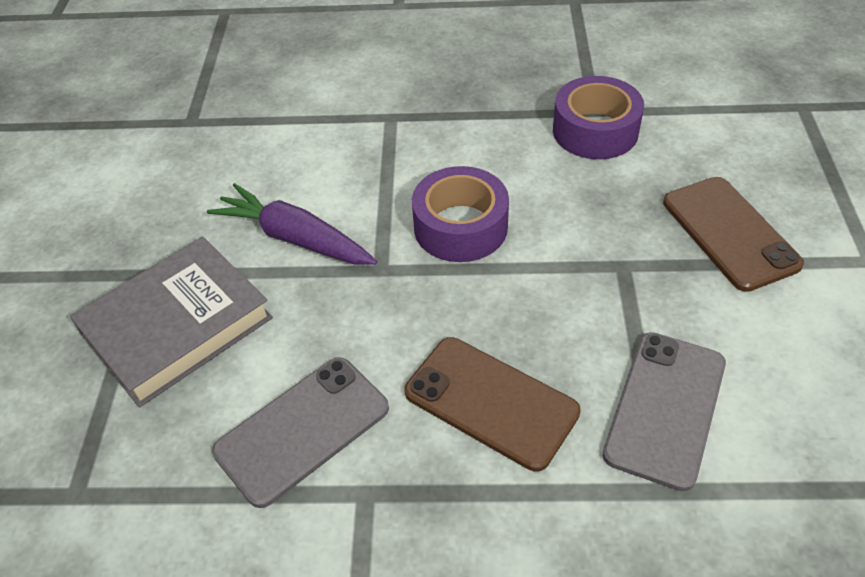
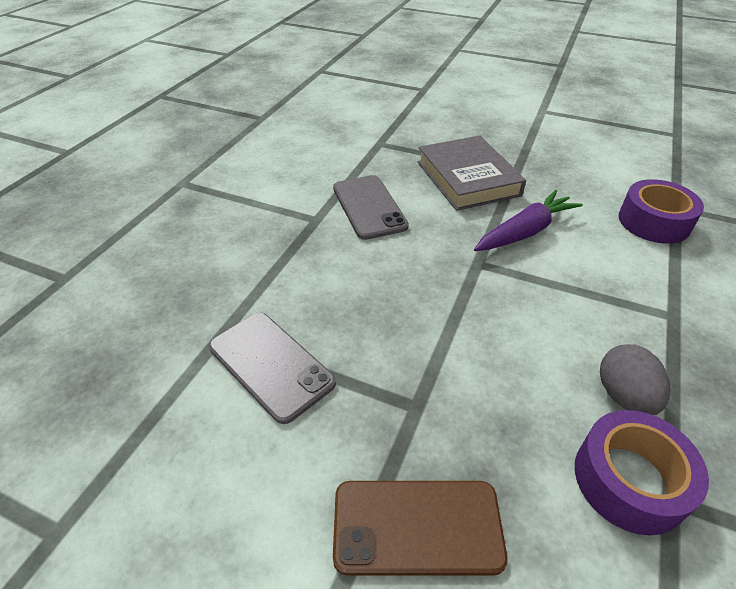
camera: 110 degrees right, 5 degrees down
(460, 227) = (506, 317): purple tape -> purple tape (654, 222)
(491, 402) = (337, 280): brown phone -> none
(513, 139) = (624, 396): none -> grey egg

